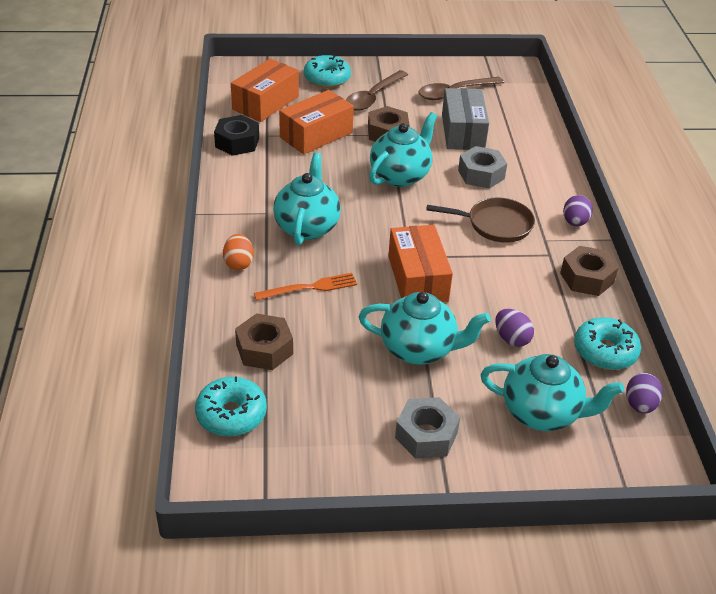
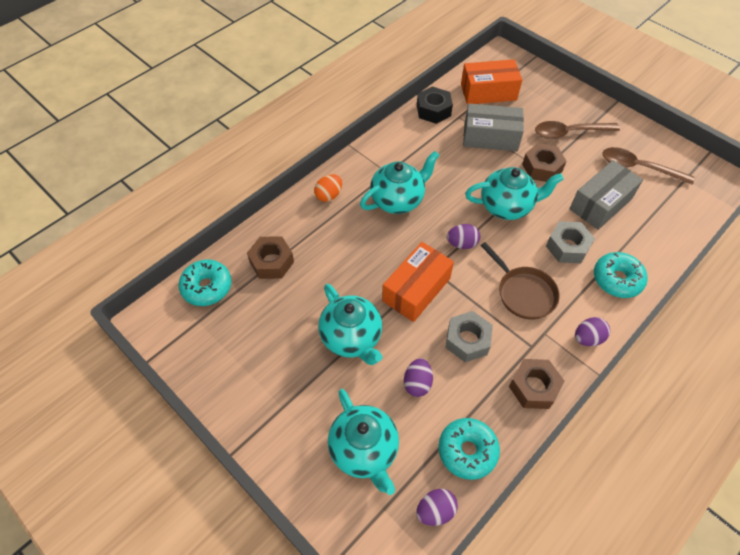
camera: 50 degrees right, 15 degrees up
(310, 287) = (346, 243): orange fork -> none
(316, 135) = (490, 137): orange box -> grey box
(327, 79) = (554, 98): turquoise donut -> turquoise donut (617, 279)
(404, 223) = (462, 244): none -> purple egg
(426, 435) = (280, 396): grey nut -> grey nut (467, 340)

